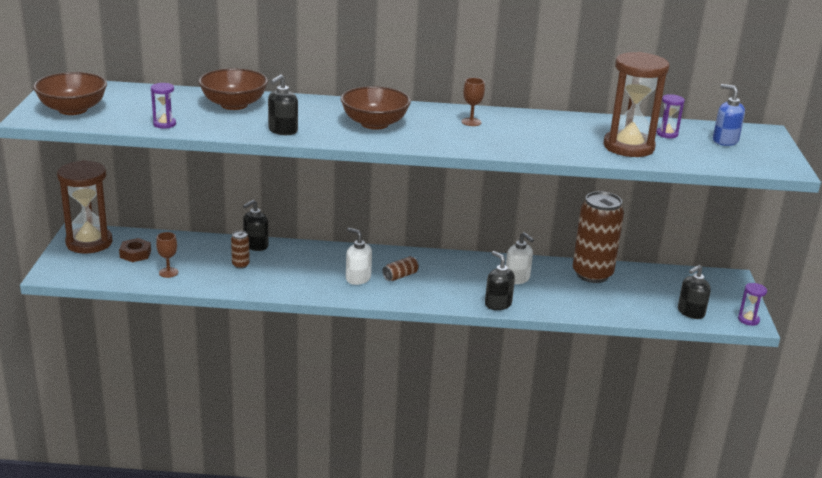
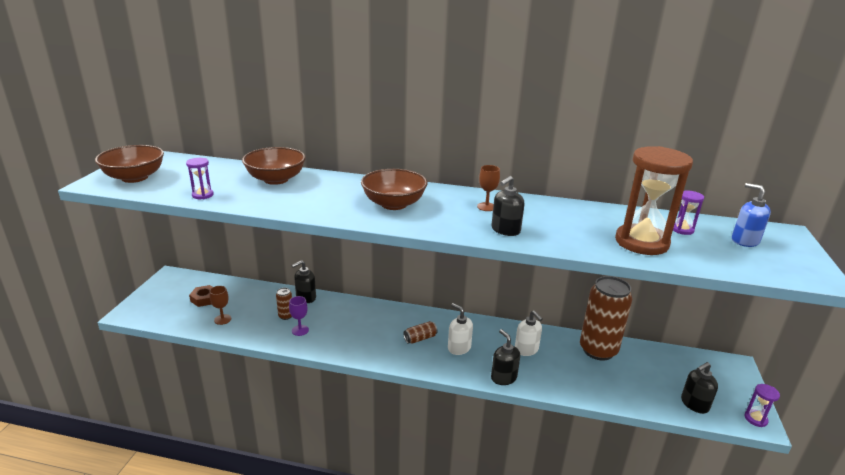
camera: 10 degrees right, 0 degrees up
(89, 243) = (173, 285): brown hourglass -> none
(263, 277) = (300, 330): none -> purple goblet
(283, 130) = (305, 207): black soap dispenser -> black soap dispenser (505, 230)
(358, 278) = (381, 338): white soap dispenser -> white soap dispenser (459, 348)

